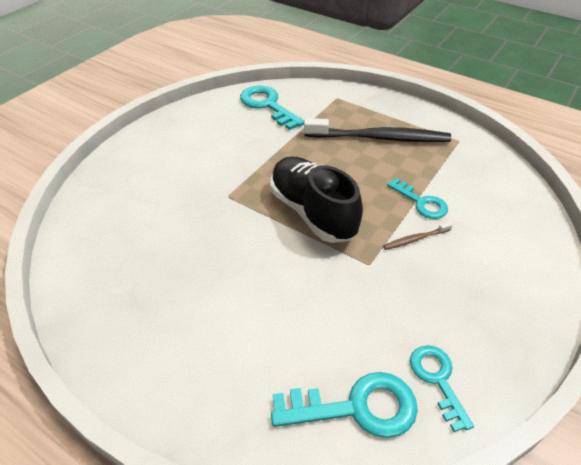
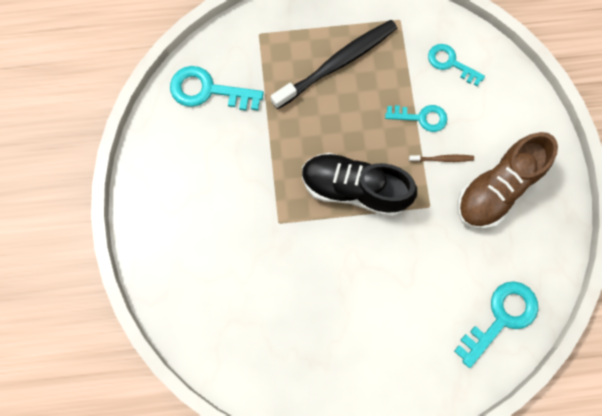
camera: 40 degrees left, 30 degrees up
(415, 239) = (442, 159): brown toothbrush -> brown toothbrush turned 120 degrees counterclockwise
(437, 380) = (530, 263): turquoise key -> turquoise key (451, 63)
(454, 293) = (497, 188): none -> brown shoe

